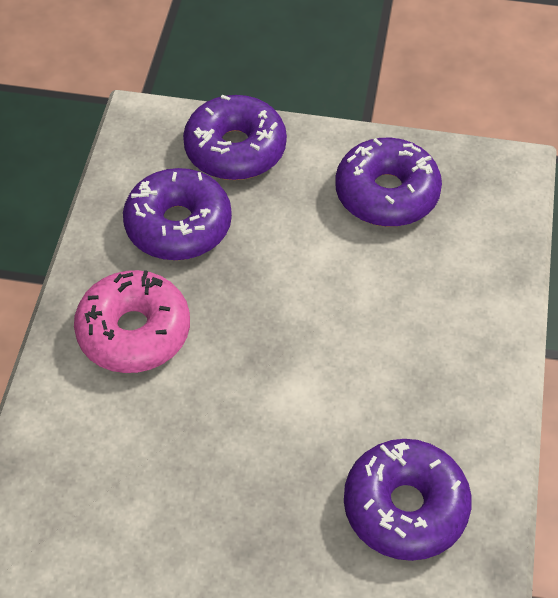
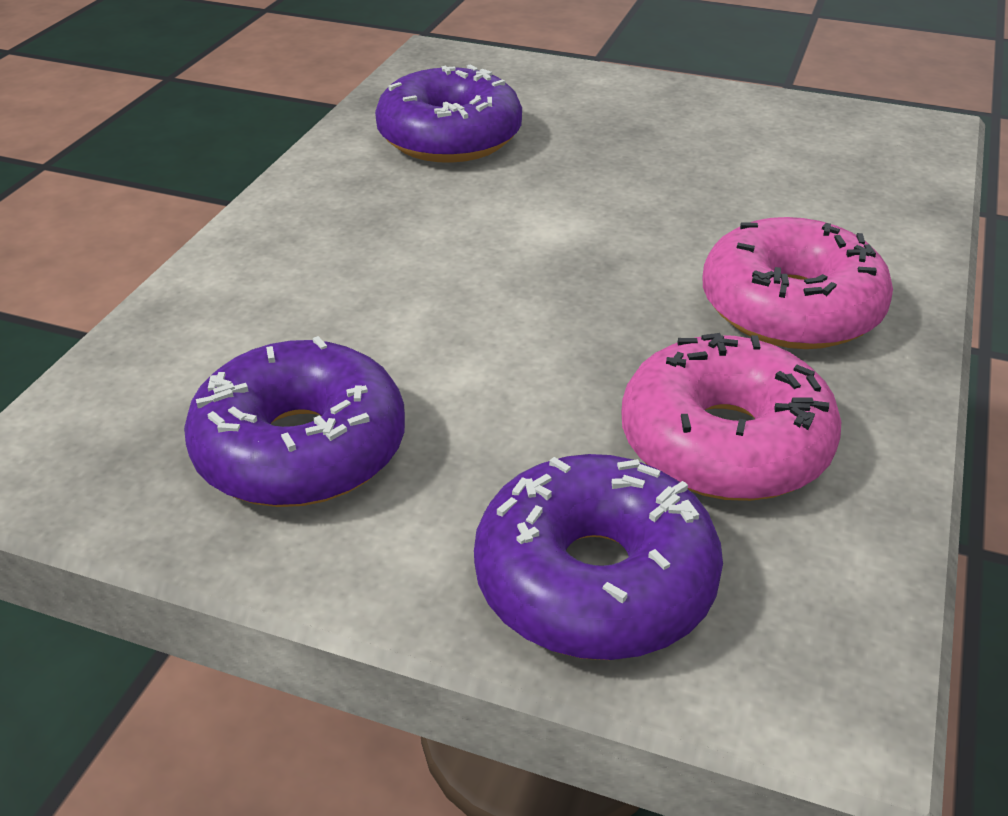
camera: 170 degrees left, 15 degrees down
(178, 225) = (724, 443): purple donut -> pink donut

